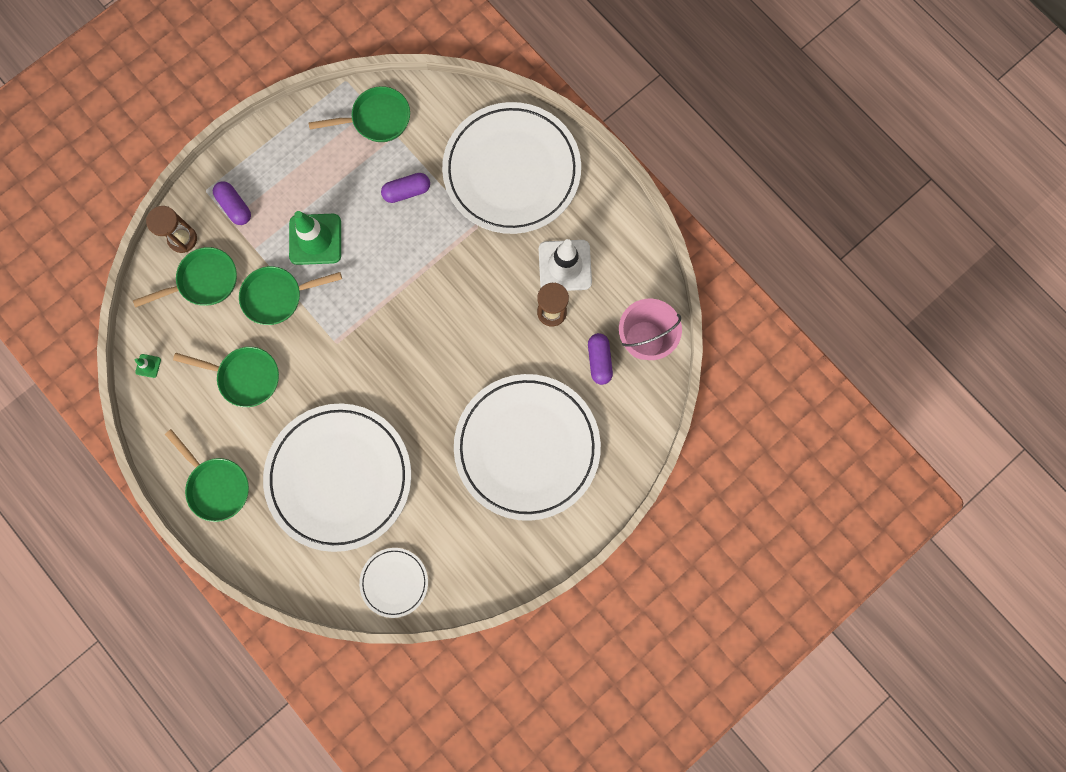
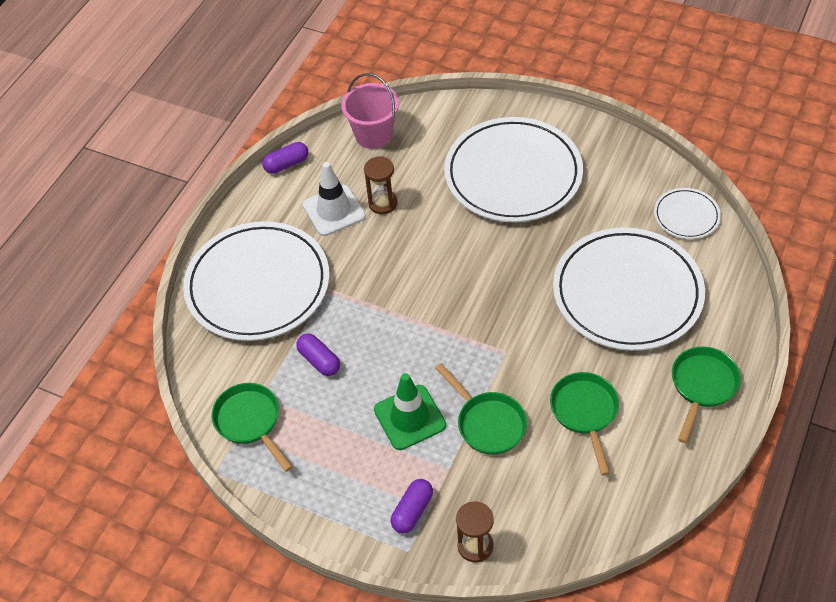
camera: 110 degrees left, 25 degrees down
(148, 366) = (629, 508): green traffic cone -> none
(204, 281) = (510, 500): green pan -> none
(599, 361) = (409, 156): purple capsule -> purple capsule (286, 164)

